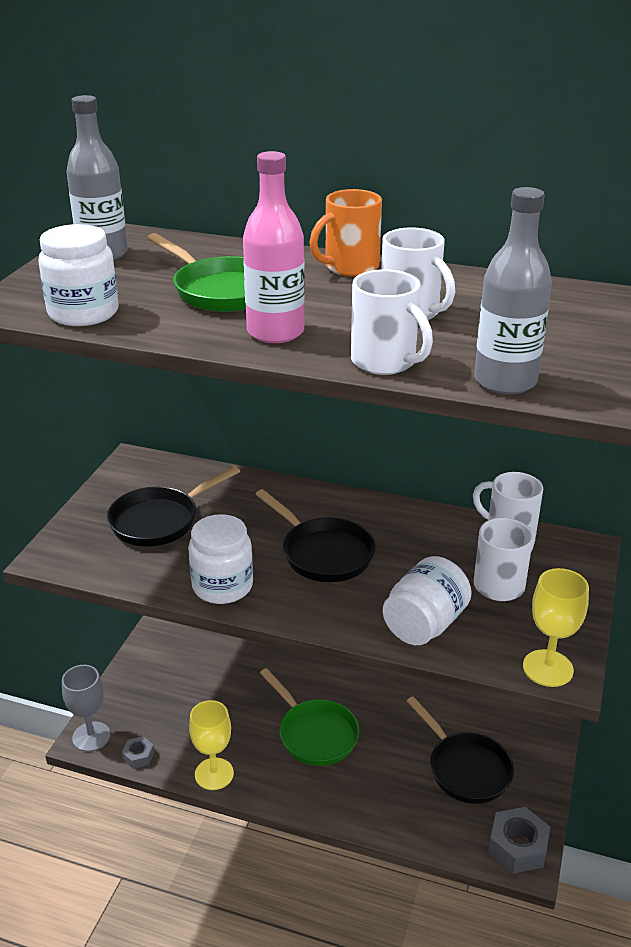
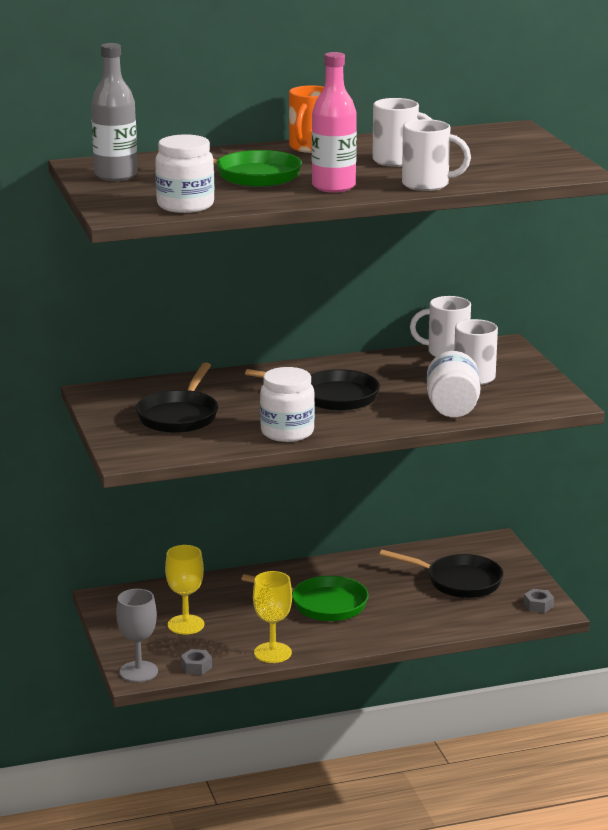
camera: 35 degrees left, 10 degrees down
(505, 381) = (508, 178): grey bottle -> none
(517, 846) = (538, 605): grey nut -> grey nut, size x0.55
(548, 668) = (553, 403): yellow goblet -> yellow goblet (186, 625)

